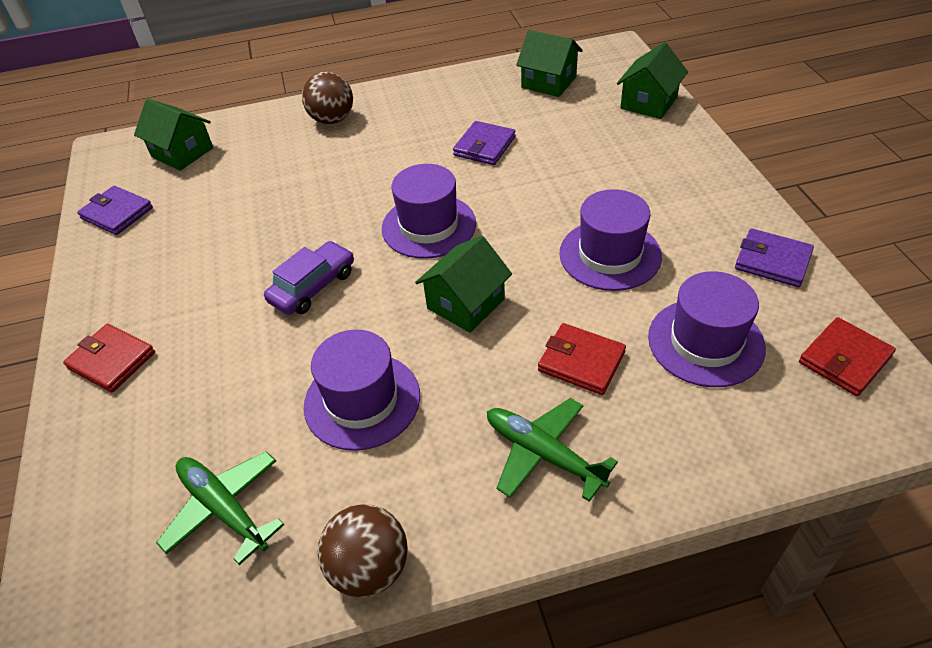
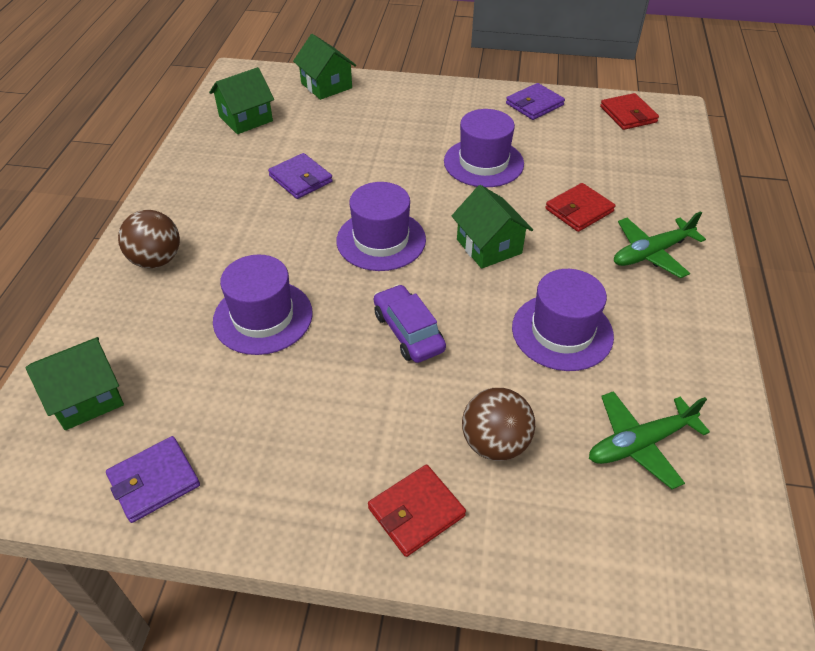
camera: 70 degrees left, 0 degrees up
(370, 568) = (718, 365): brown ball -> brown ball (495, 443)
(705, 342) = (589, 155): purple hat -> purple hat (263, 317)

